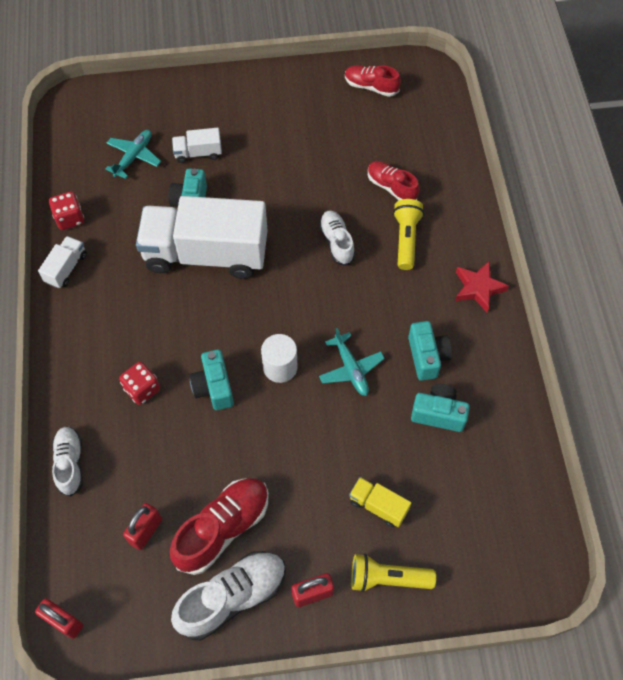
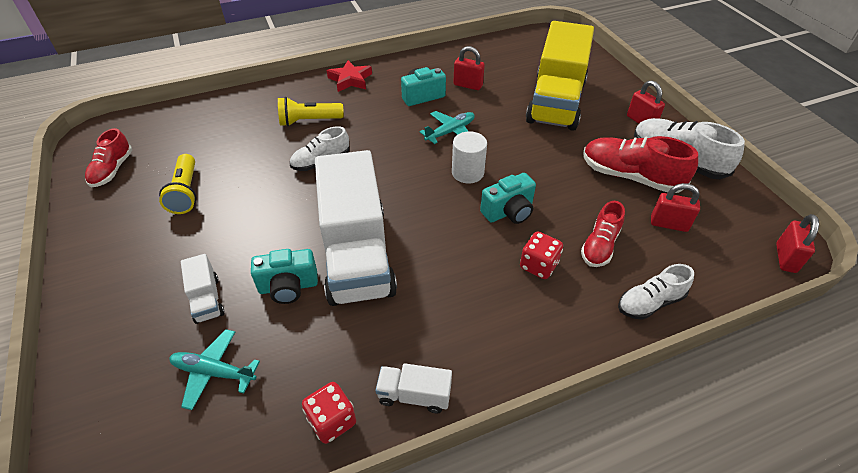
camera: 105 degrees left, 15 degrees down
(378, 506) = (556, 102): yellow truck -> yellow truck, size x2.41
(387, 578) = (603, 91): yellow flashlight -> yellow flashlight (185, 192)
(391, 187) = (250, 137): red shoe -> red shoe (600, 246)
(438, 413) = (468, 85): turquoise camera -> red padlock

